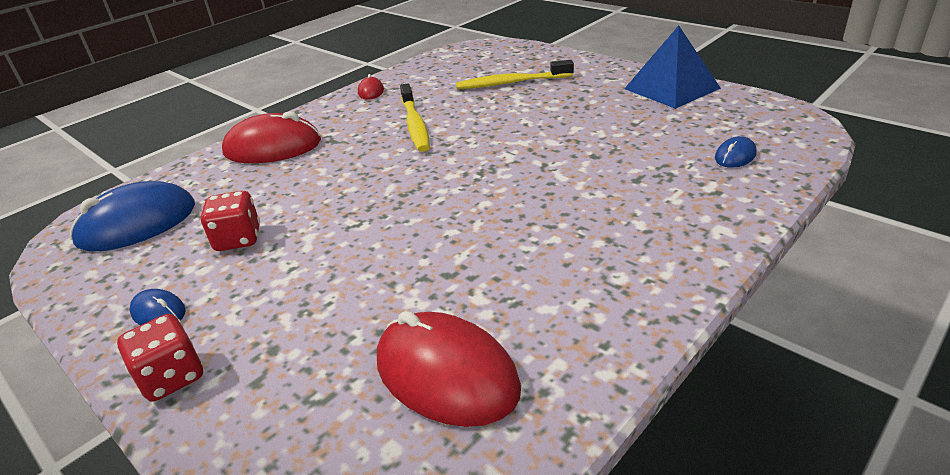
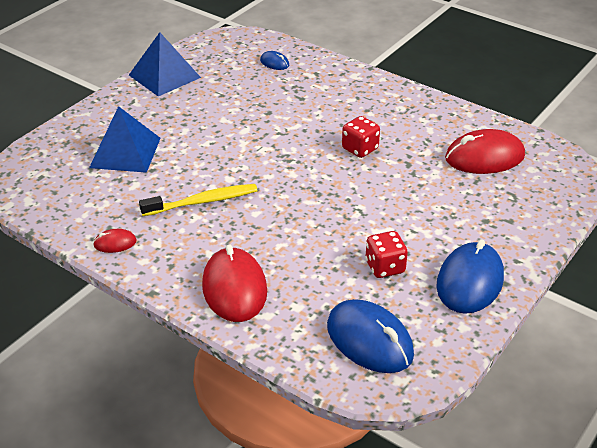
camera: 100 degrees left, 5 degrees up
(158, 312) = (469, 281): blue mouse -> blue mouse, size x2.15
(172, 377) = (518, 254): red dice -> red dice (360, 149)
(446, 374) = (484, 157): red mouse -> red mouse turned 45 degrees clockwise
(512, 83) = (125, 152): yellow toothbrush -> blue pyramid

